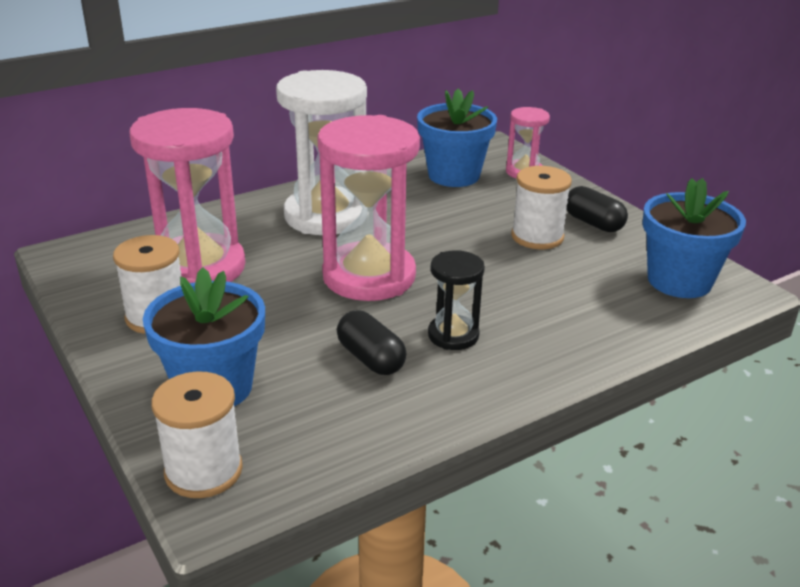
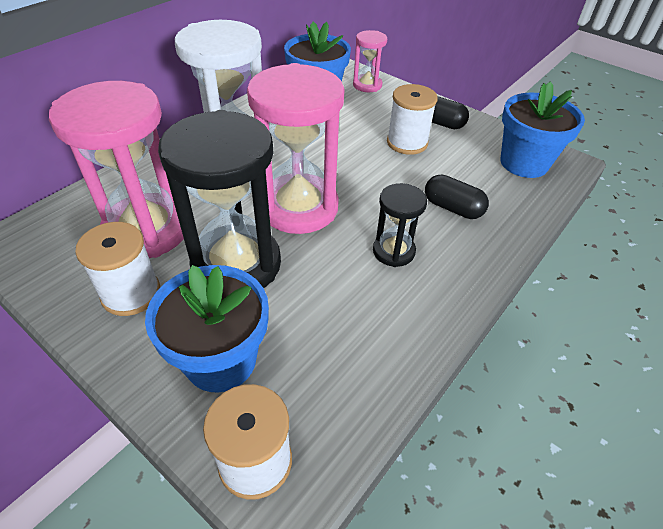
camera: 20 degrees left, 15 degrees up
(273, 313) = (236, 264): none -> black hourglass
(370, 358) = (341, 292): black capsule -> black capsule (452, 208)

